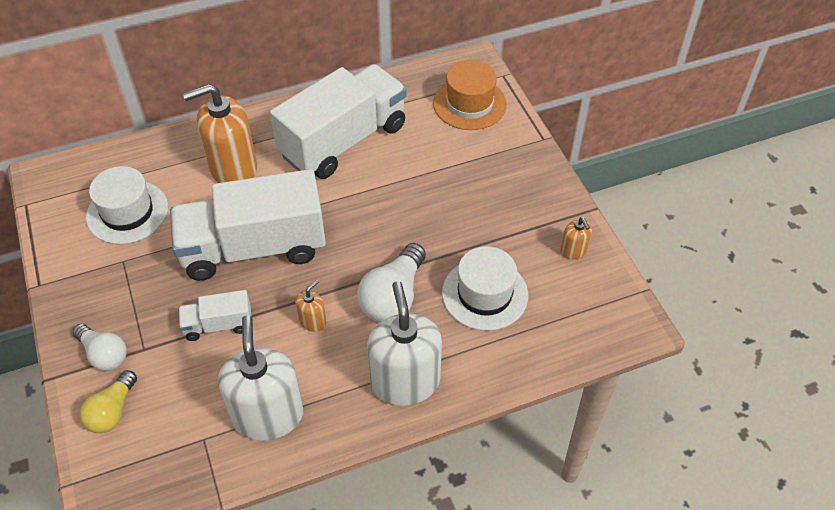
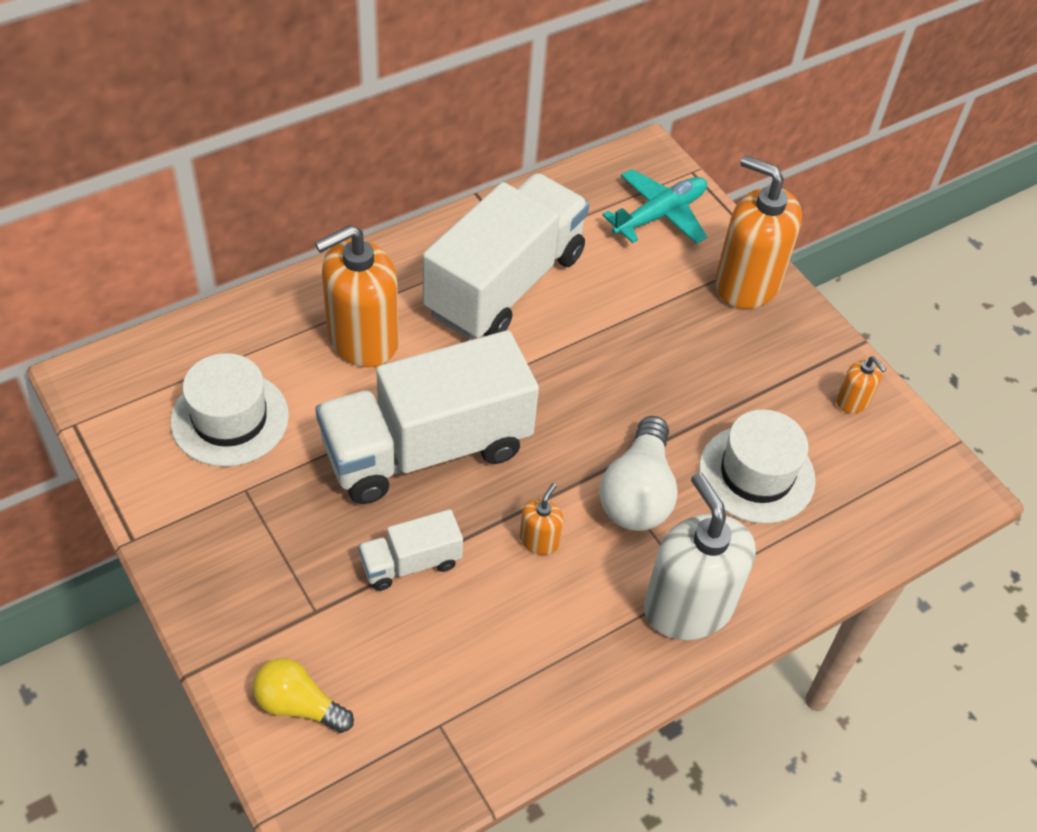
camera: 15 degrees left, 0 degrees up
(104, 354) = (261, 626): white light bulb -> none
(112, 411) = (299, 705): yellow light bulb -> yellow light bulb turned 105 degrees clockwise
(268, 415) = (518, 679): white soap dispenser -> none
(469, 104) = (660, 215): orange hat -> turquoise plane
(519, 157) = (747, 283): none -> orange soap dispenser

